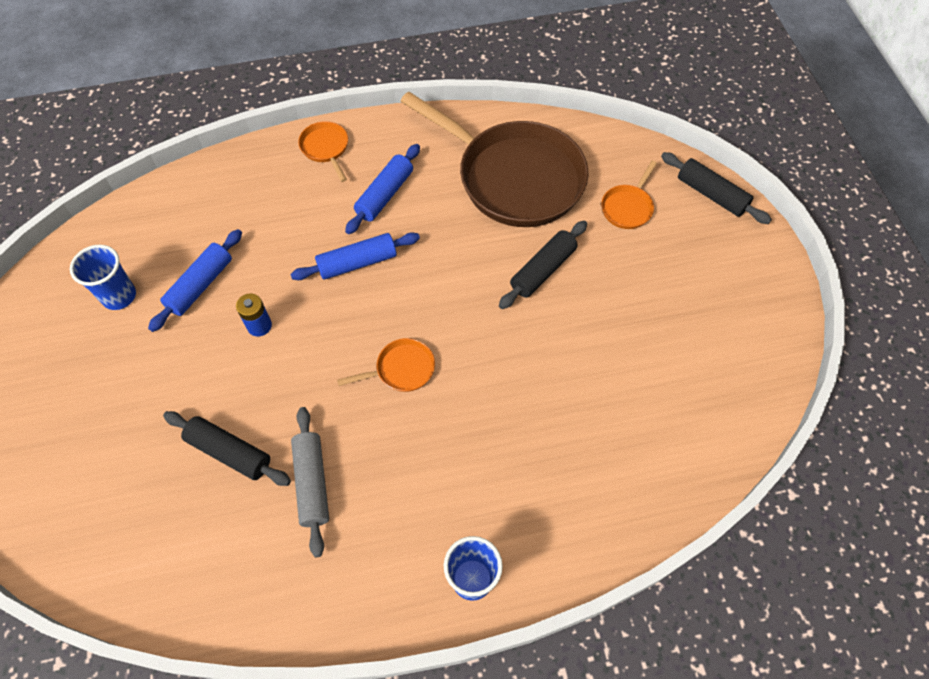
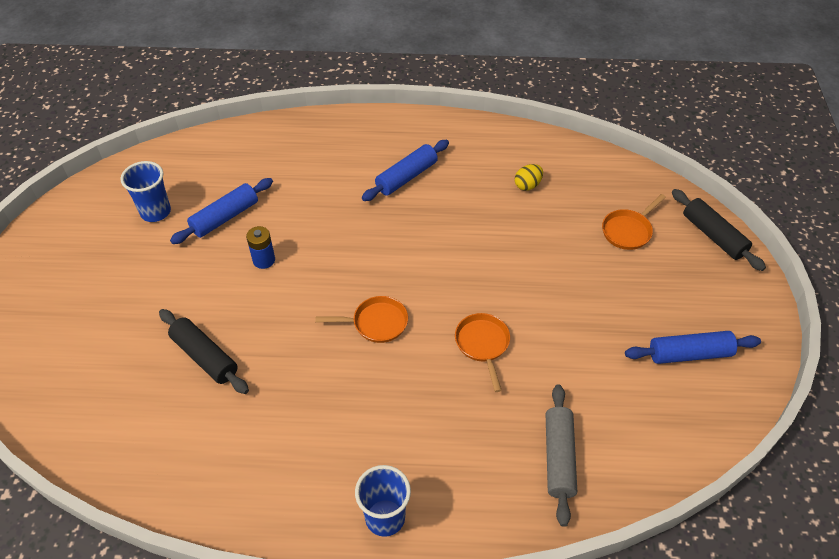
camera: 15 degrees right, 10 degrees down
(312, 483) = (267, 399): grey rolling pin -> grey rolling pin (558, 457)
(326, 148) = (367, 130): orange pan -> orange pan (483, 344)
(357, 263) = (365, 227): blue rolling pin -> blue rolling pin (689, 354)
(513, 178) = (527, 185): brown pan -> yellow egg
(543, 270) = (531, 267): black rolling pin -> none

